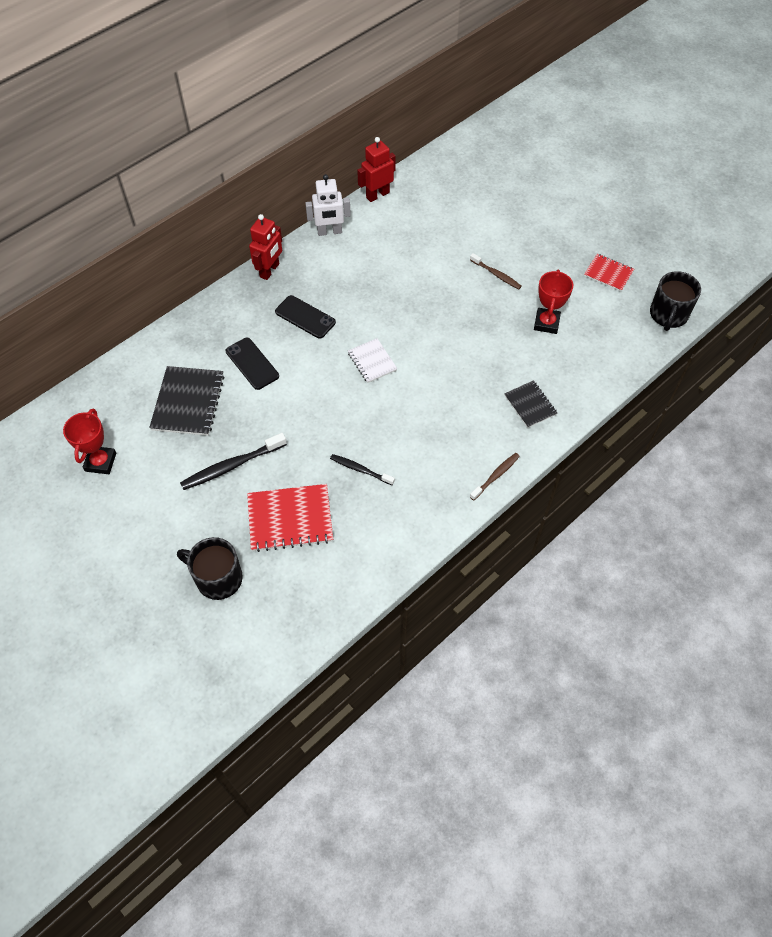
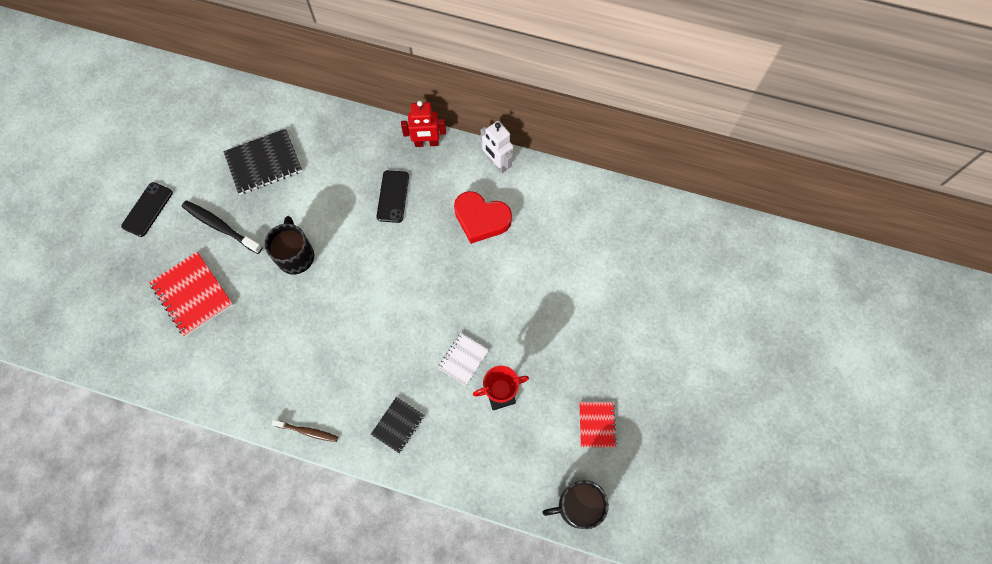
camera: 60 degrees right, 10 degrees up
(100, 462) = (182, 139): red trophy -> none
(218, 578) = (120, 274): black mug -> black mug (296, 256)
(252, 364) = (324, 185): black phone -> black phone (147, 209)
(360, 470) = (262, 321): black toothbrush -> none
(372, 361) = (375, 272): white notebook -> white notebook (463, 359)
(375, 265) = (481, 219): none -> red heart
(377, 195) = (565, 177): red robot -> none
(496, 274) = (532, 323): brown toothbrush -> none

